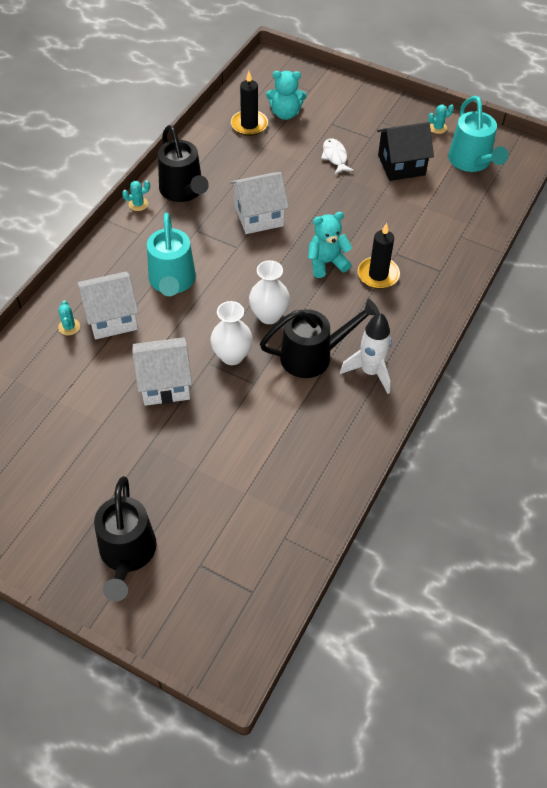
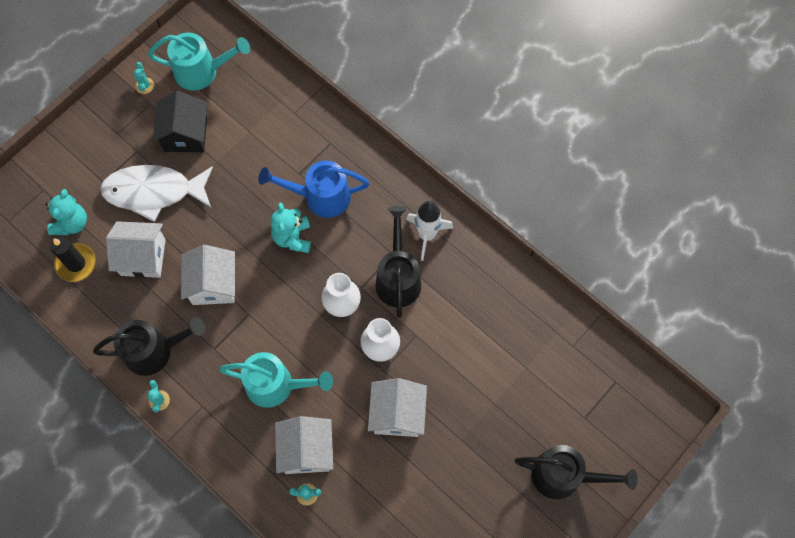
camera: 75 degrees left, 15 degrees up
(269, 164) = (143, 257): none -> white house
(335, 157) = (153, 192): white fish -> white fish, size x2.13
(378, 274) = (320, 197): black candle -> blue watering can

